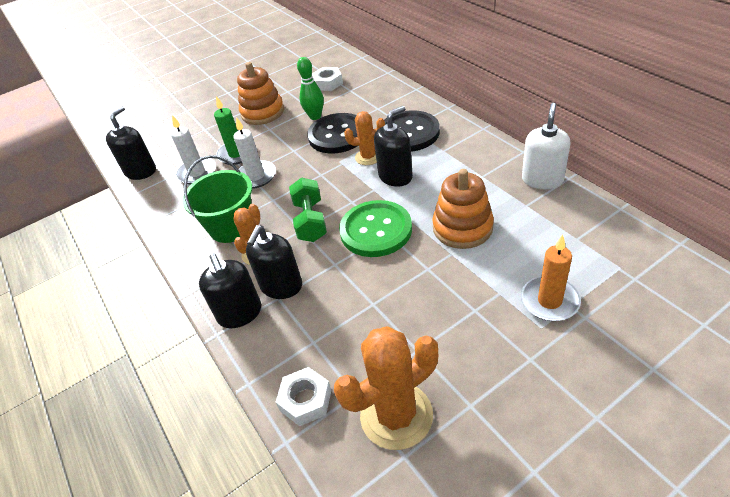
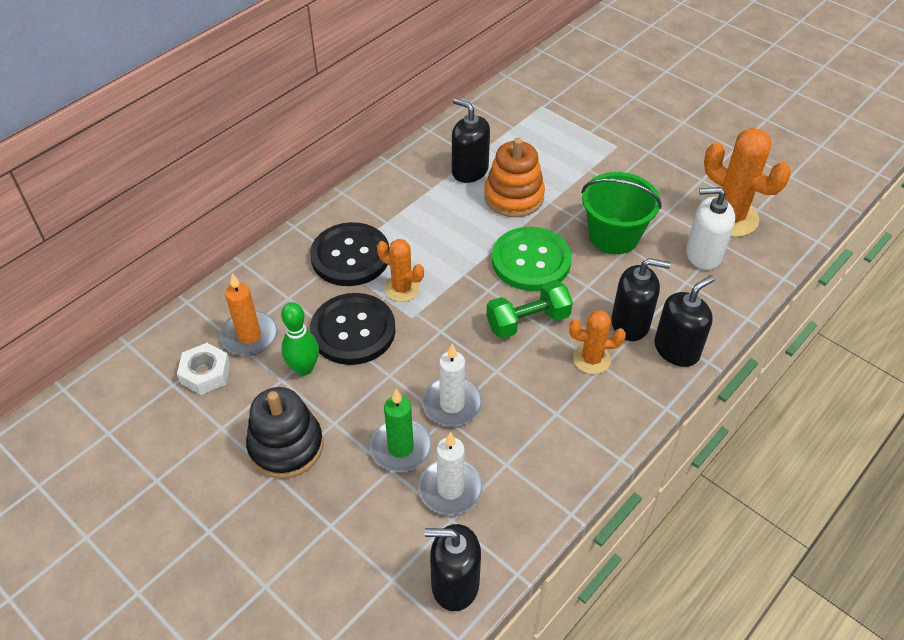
camera: 110 degrees left, 5 degrees up
(231, 227) = (554, 401): green bucket -> green bucket (613, 236)
(262, 112) = (286, 446): orange stacking toy -> black stacking toy
(305, 400) = (743, 274): white nut -> none
(368, 157) = (402, 288): orange cactus -> orange cactus turned 45 degrees counterclockwise
(395, 176) = (438, 257): black soap dispenser -> black soap dispenser (469, 170)
(542, 179) = (433, 147): white soap dispenser -> white soap dispenser (703, 254)
(549, 301) = (589, 142): orange candle -> orange candle (249, 336)

